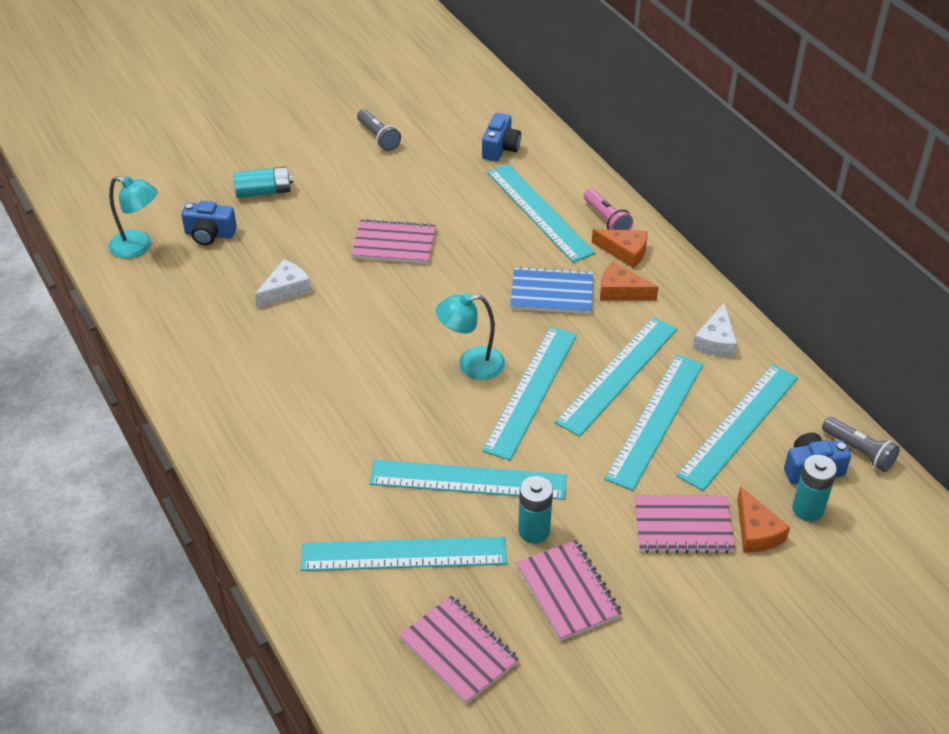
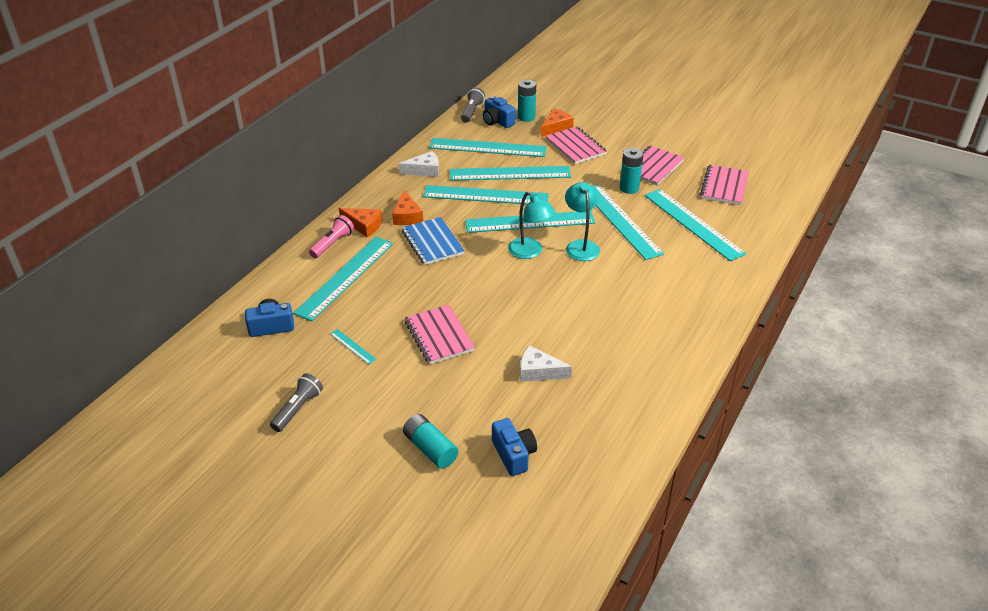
camera: 120 degrees left, 5 degrees down
(138, 247) = (568, 496): turquoise lamp -> turquoise lamp (580, 246)
(429, 187) = (352, 346): none -> turquoise ruler
(624, 252) = (364, 226): orange cheese -> orange cheese turned 120 degrees clockwise

